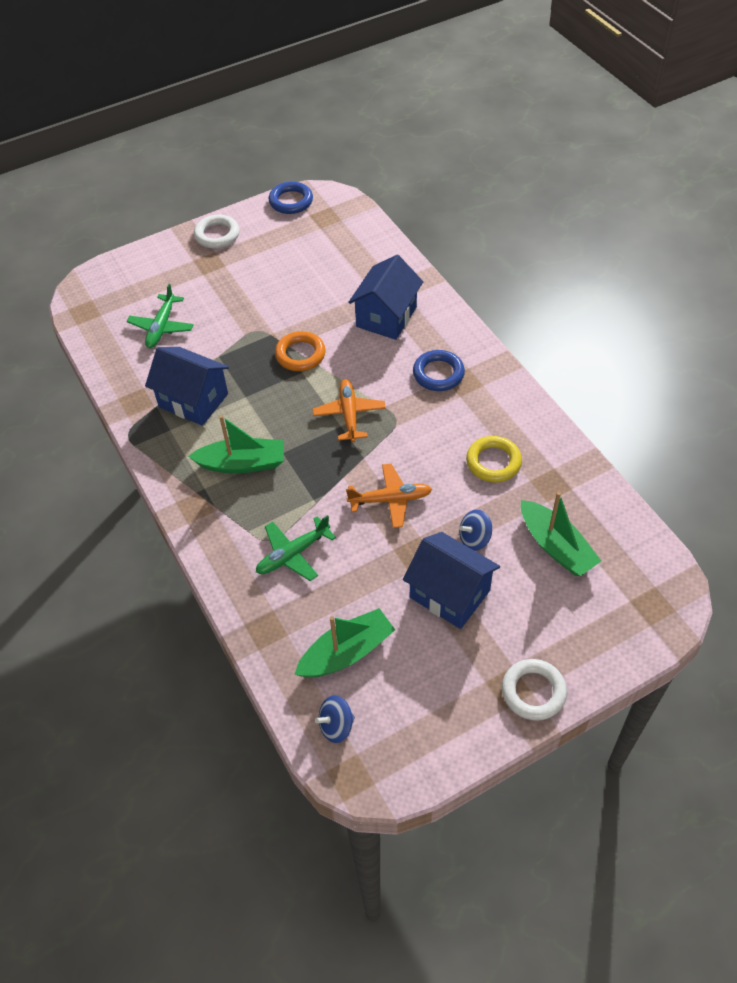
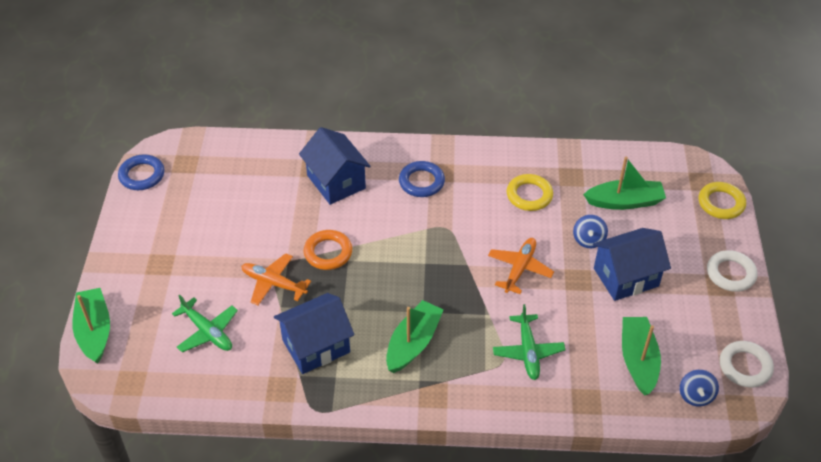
camera: 60 degrees left, 5 degrees down
(118, 265) = (94, 331): none -> green boat
(217, 235) = (130, 243): white ring -> white ring (745, 366)
(349, 414) = (418, 252): orange plane -> orange plane (274, 283)
(634, 639) = (721, 203): none -> yellow ring

